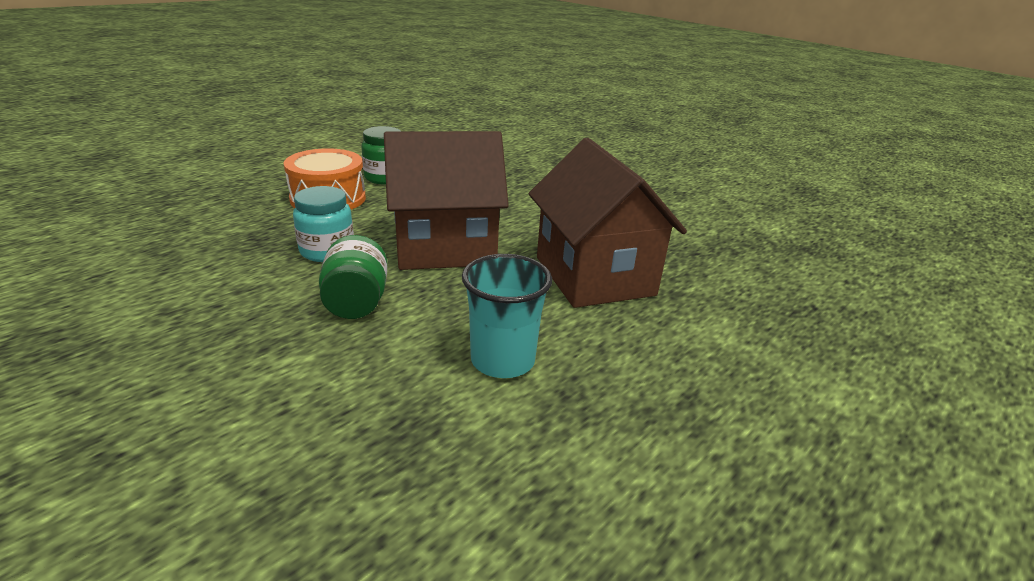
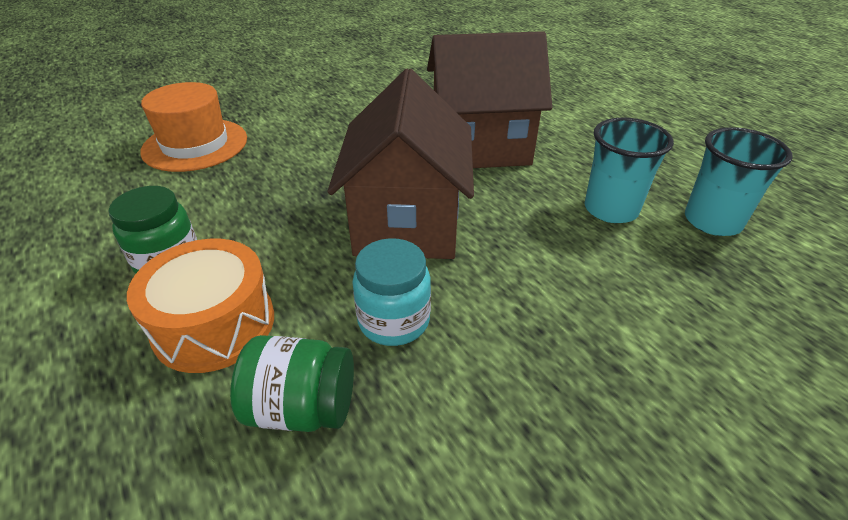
camera: 75 degrees left, 10 degrees up
(356, 302) = (522, 293): green jar -> green jar (302, 407)
(503, 448) = (712, 221): none -> turquoise cup
(523, 162) = (195, 145): none -> orange hat

